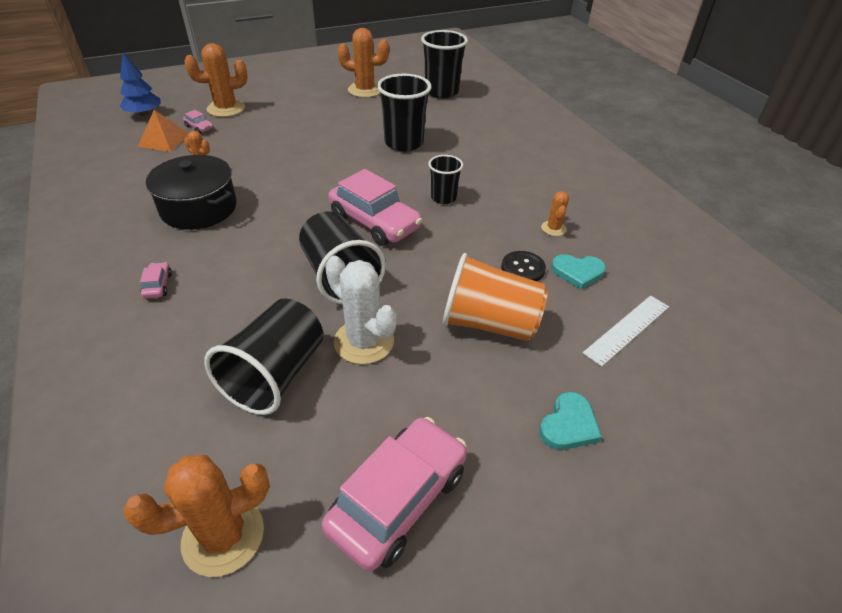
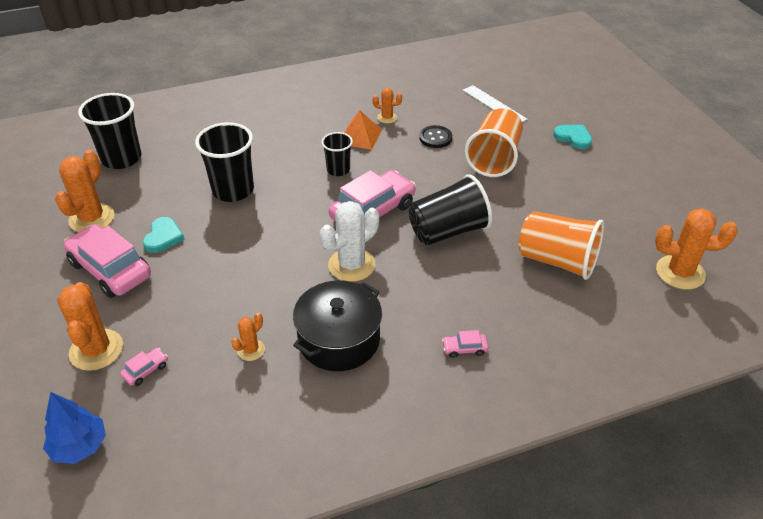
camera: 85 degrees left, 0 degrees up
(164, 140) = (172, 403): orange pyramid -> orange pyramid (360, 136)
(223, 536) = (680, 272): orange cactus -> orange cactus turned 60 degrees counterclockwise
(276, 375) = (557, 260): black cup -> orange cup
(364, 341) = (519, 217): white cactus -> white cactus (351, 265)
(398, 499) = (637, 204): pink car -> pink car (110, 270)
(577, 272) = (439, 114): turquoise heart -> turquoise heart (163, 237)

